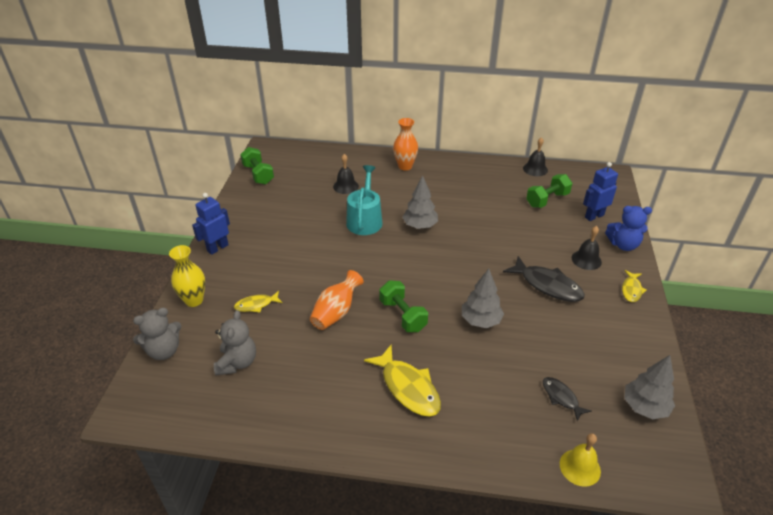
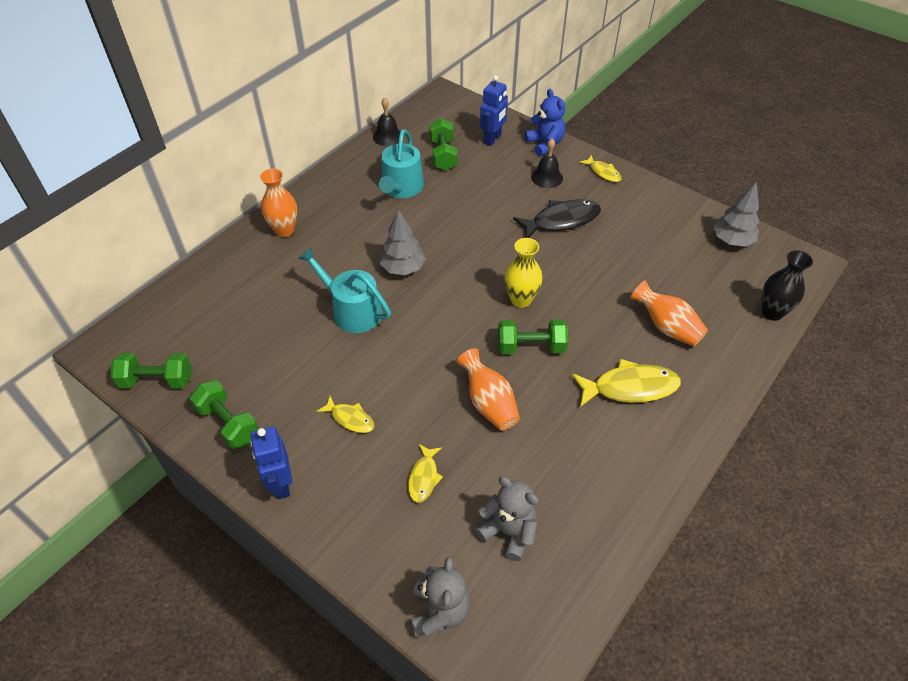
camera: 60 degrees left, 10 degrees up
(194, 300) = (367, 546): yellow vase -> yellow vase (521, 300)
(246, 211) = (228, 423): none -> green dumbbell
(280, 255) = (350, 418): none -> yellow fish
(345, 186) = (271, 300): black bell -> none
(480, 321) = (576, 291): grey tree -> none
(491, 391) = (666, 327): none -> orange vase
(492, 195) = (401, 188): none -> turquoise watering can
(561, 397) = (697, 284): black fish -> none
(580, 467) = (772, 312): yellow bell -> black vase
(594, 216) = (492, 139): blue robot -> blue robot turned 150 degrees counterclockwise
(623, 245) = (545, 144): blue teddy bear -> blue teddy bear turned 60 degrees counterclockwise

